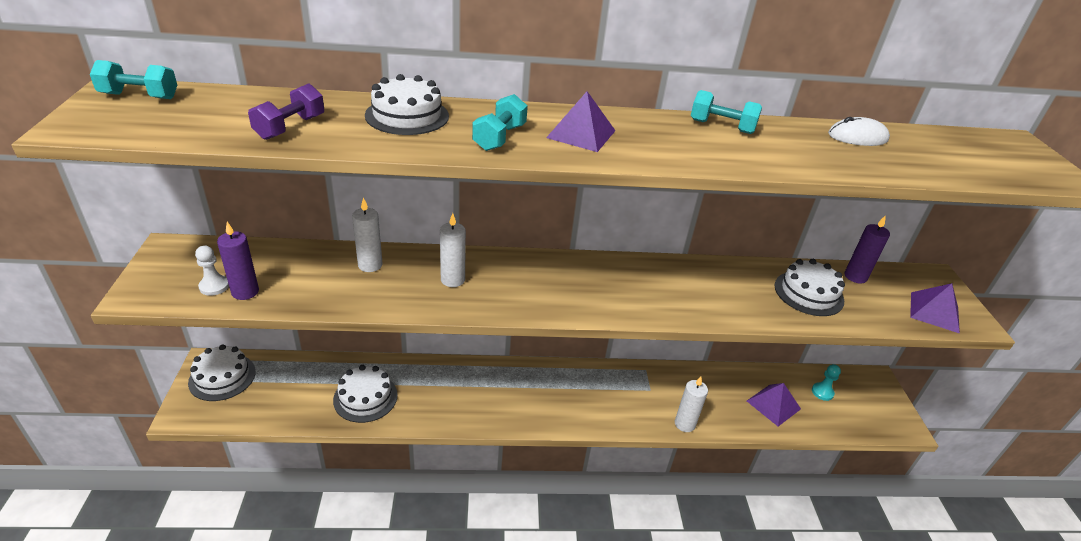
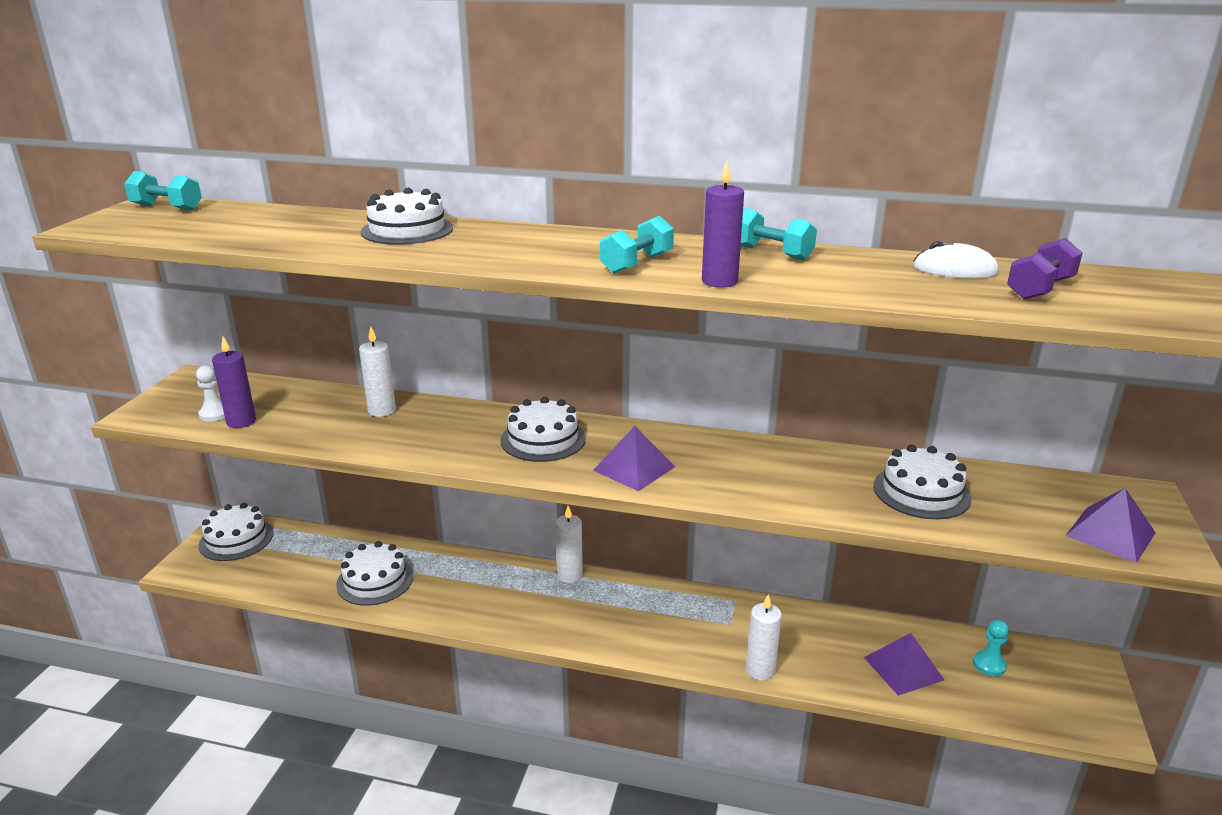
camera: 20 degrees right, 10 degrees down
(290, 127) = (281, 234): purple dumbbell -> purple dumbbell (1040, 289)
(452, 280) = (463, 432): white candle -> white candle (569, 575)
(499, 138) = (488, 250): turquoise dumbbell -> turquoise dumbbell (637, 264)
(521, 279) = (543, 439): none -> white cake
(581, 134) = (586, 251): purple pyramid -> purple pyramid (634, 468)
(855, 277) = (1007, 481): purple candle -> purple candle (719, 281)

